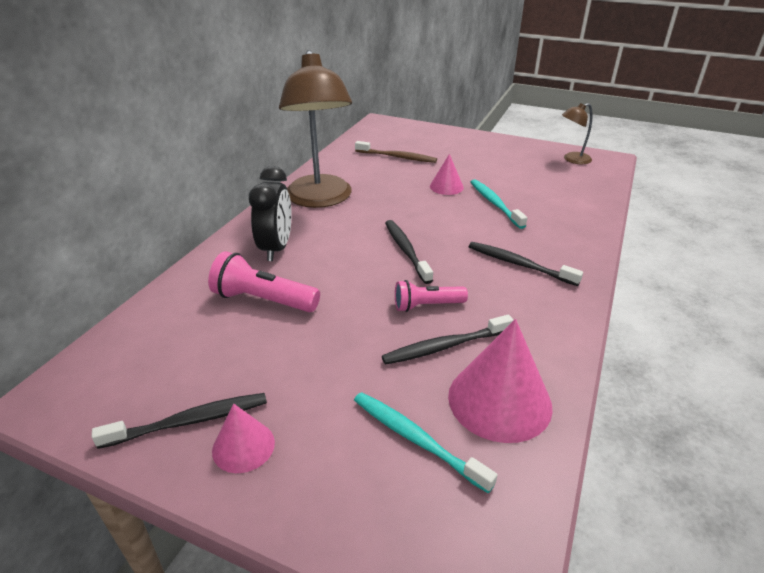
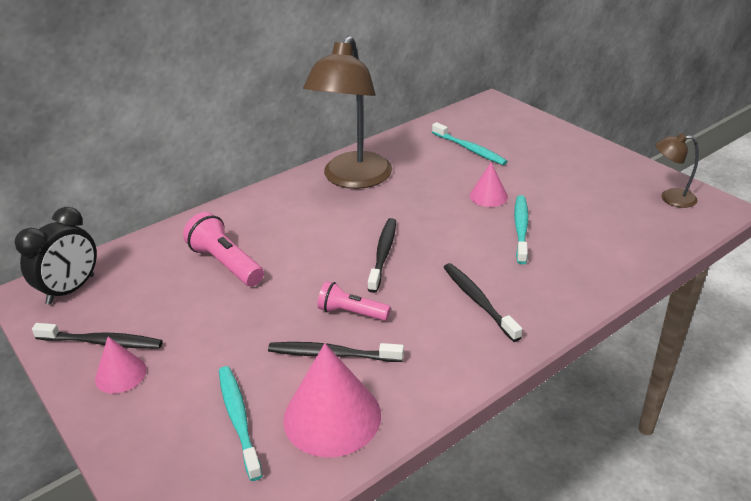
camera: 30 degrees right, 0 degrees up
(276, 248) = (274, 219): black clock -> black clock (71, 290)
(397, 157) = (470, 149): brown toothbrush -> turquoise toothbrush

